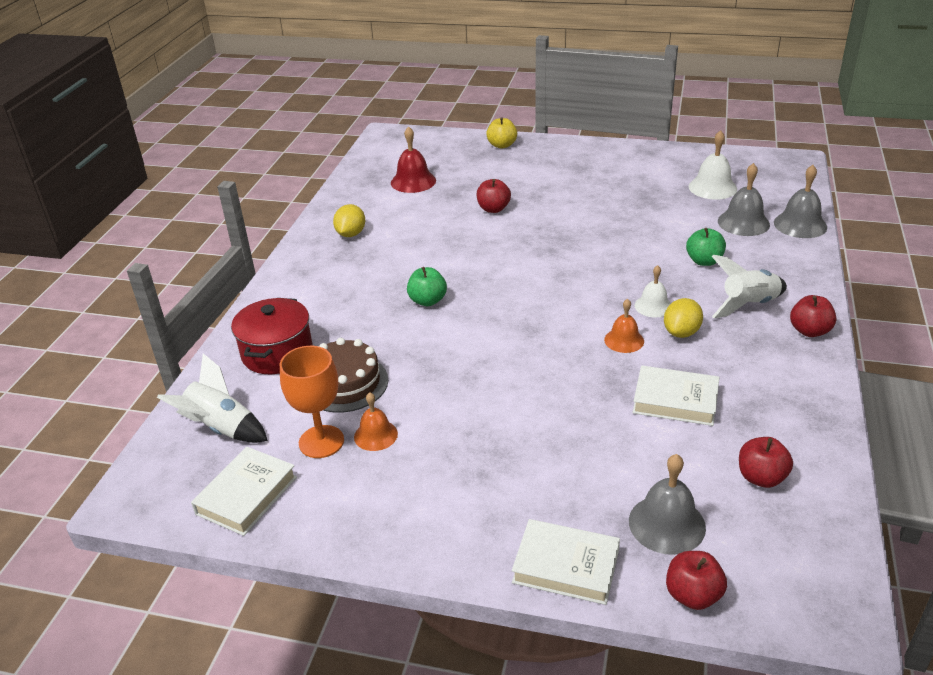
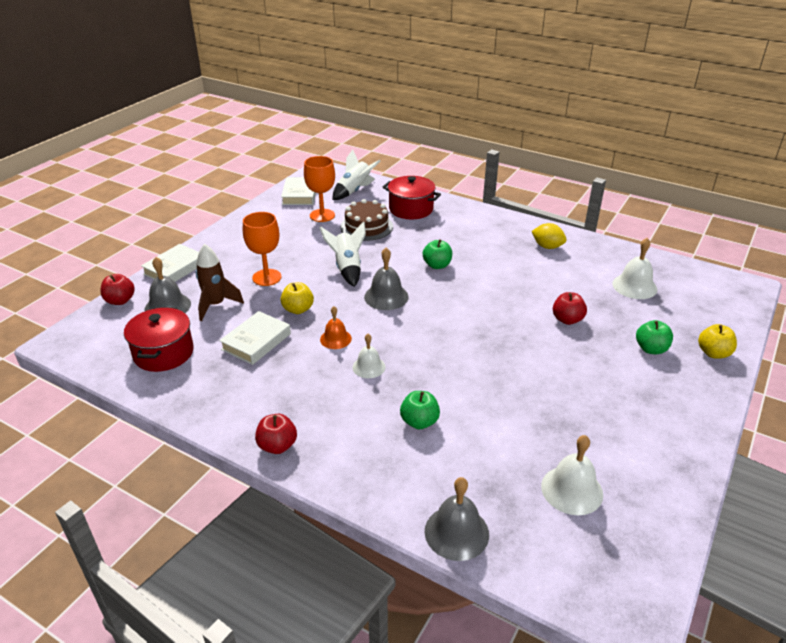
camera: 105 degrees right, 0 degrees up
(246, 495) = (300, 195): white book -> white book turned 45 degrees clockwise
(375, 435) = (314, 231): orange bell -> none
(413, 181) = (634, 286): red bell -> white bell
(514, 169) = (651, 349): none -> green apple
(532, 442) = (267, 277): none -> orange goblet
(588, 387) = (298, 309): none -> yellow apple
(629, 470) = (216, 305): none -> brown rocket
(681, 332) = (325, 370): yellow lemon -> none
(743, 222) = (480, 482): grey bell -> grey bell (386, 296)
(748, 305) = (336, 423): white rocket -> white rocket (347, 268)
(761, 477) = (163, 353): red apple -> red pot

